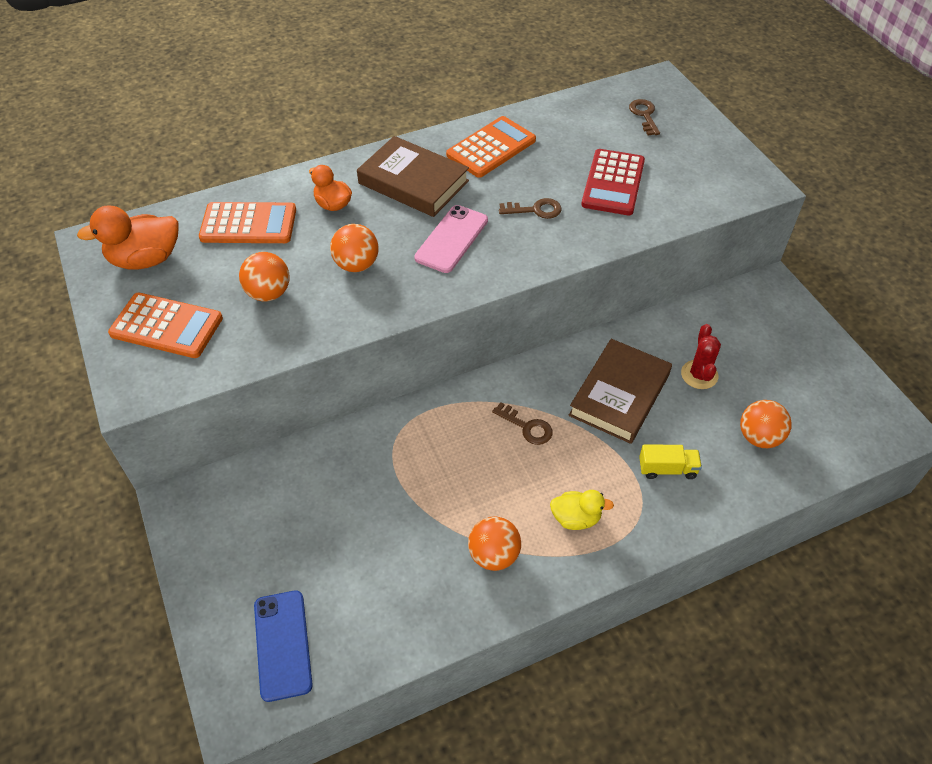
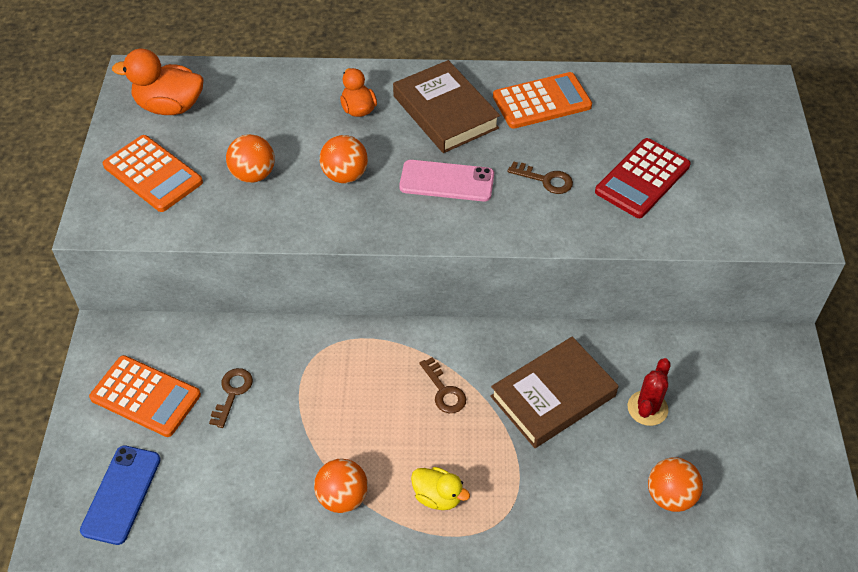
camera: 25 degrees right, 0 degrees up
(248, 224) = (273, 103): orange calculator -> orange calculator (145, 396)
(451, 239) = (447, 181): pink phone -> pink phone turned 45 degrees clockwise
(644, 115) = (723, 117): brown key -> brown key (232, 393)
(667, 469) = (555, 488): yellow truck -> none

